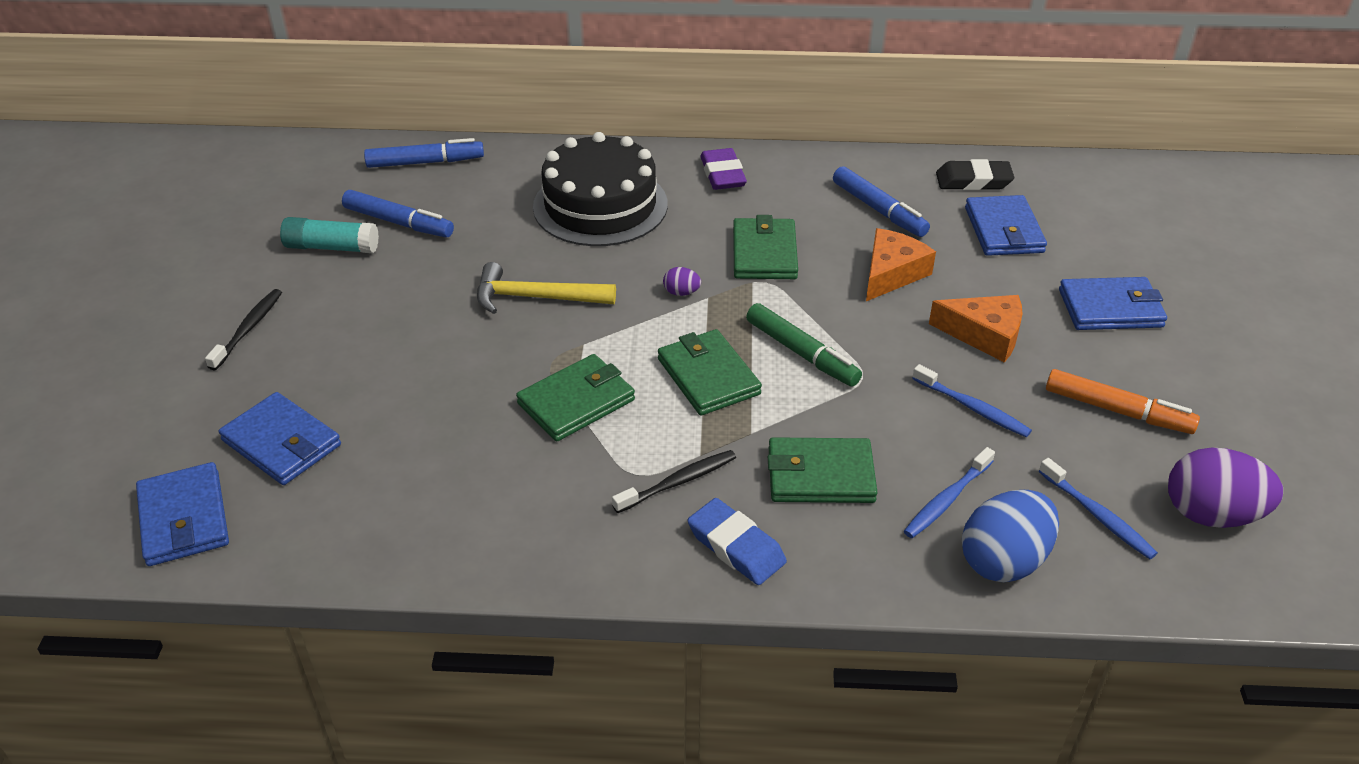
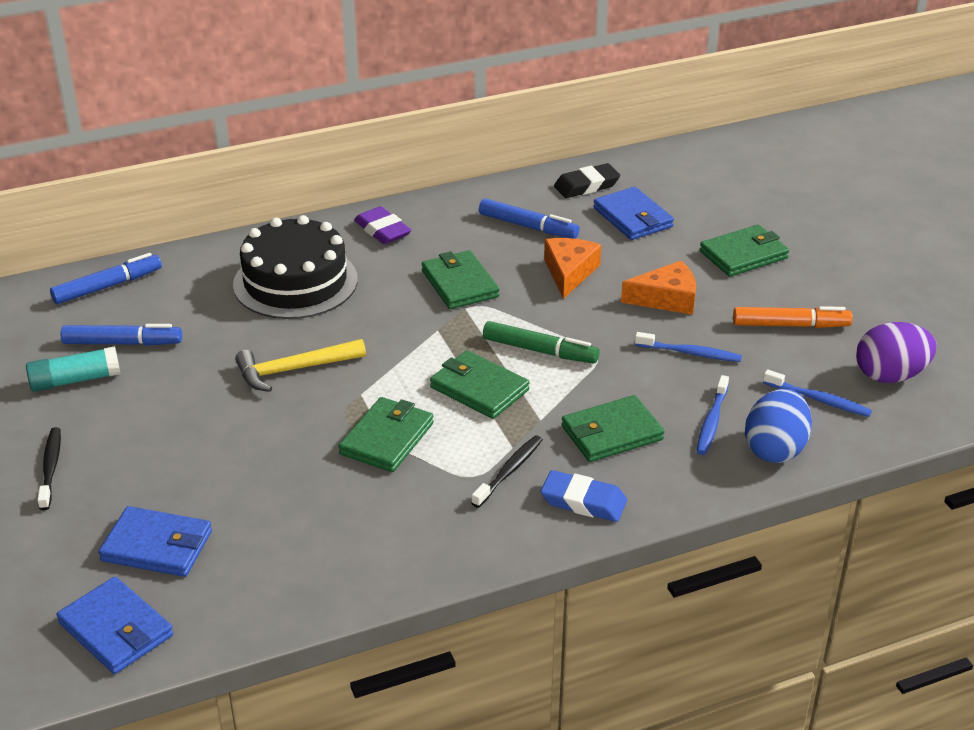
camera: 25 degrees left, 5 degrees down
(681, 292) = (413, 332): purple egg -> none
(1110, 308) = (743, 255): blue wallet -> green wallet

